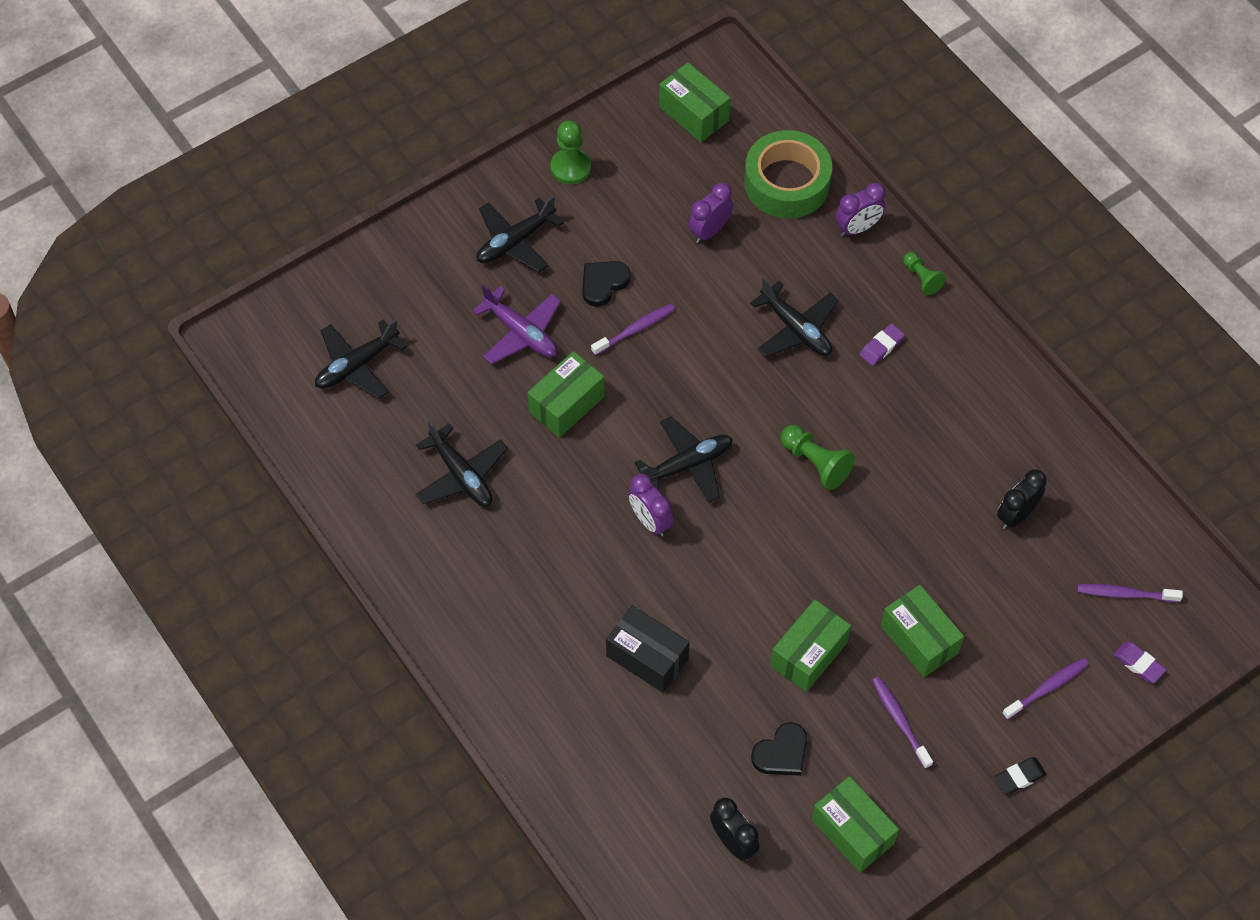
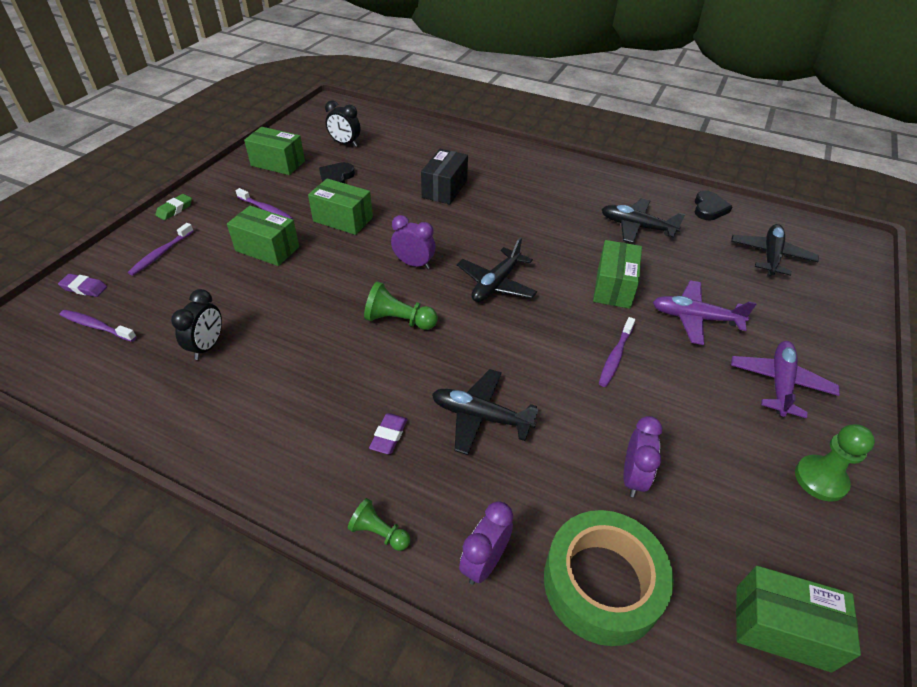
camera: 150 degrees right, 15 degrees down
(515, 242) = (779, 383): black plane -> purple plane
(603, 283) = (676, 381): black heart -> black heart (709, 208)
(647, 657) = (444, 189): black box -> black box turned 75 degrees counterclockwise
(650, 521) = (495, 246): purple clock -> purple clock (414, 264)
(809, 654) = (343, 219): green box -> green box turned 75 degrees counterclockwise
(1019, 777) = (175, 209): black eraser -> green eraser
(1125, 594) = (97, 326): purple toothbrush -> purple toothbrush turned 135 degrees counterclockwise

